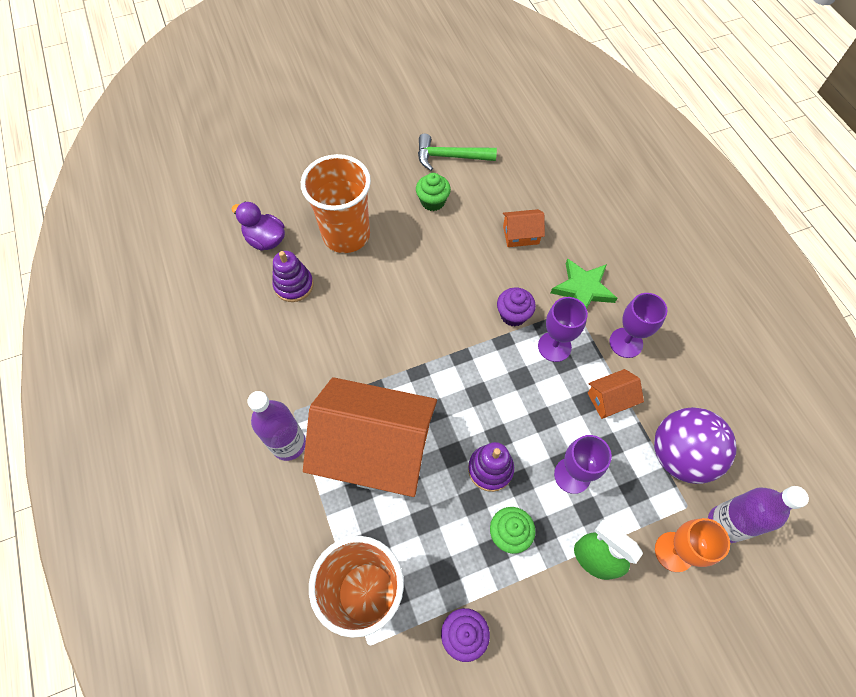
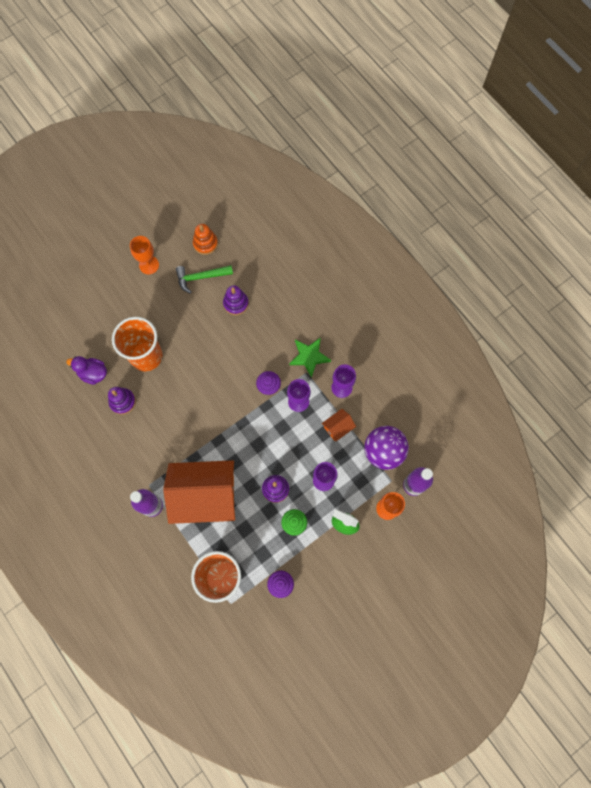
camera: 15 degrees left, 10 degrees up
(384, 128) = (149, 265): none -> orange goblet
(433, 201) = (198, 316): green cupcake -> none
(466, 120) = (205, 243): none -> orange stacking toy
(490, 197) = (236, 303): none -> purple stacking toy
(521, 235) = (262, 327): orange house -> none

